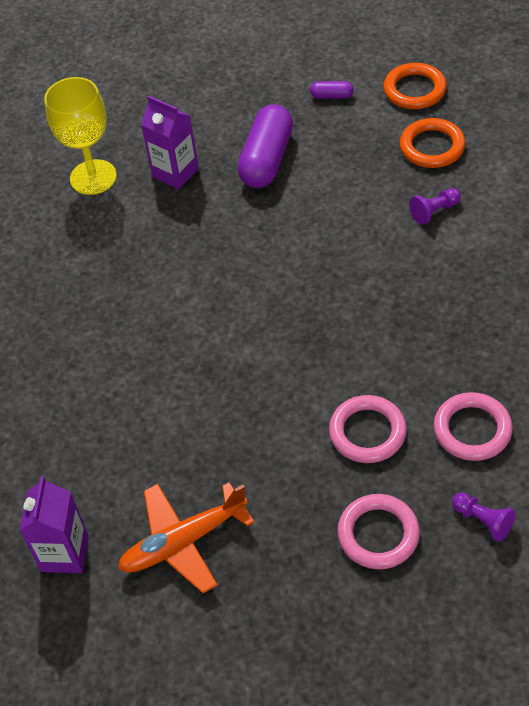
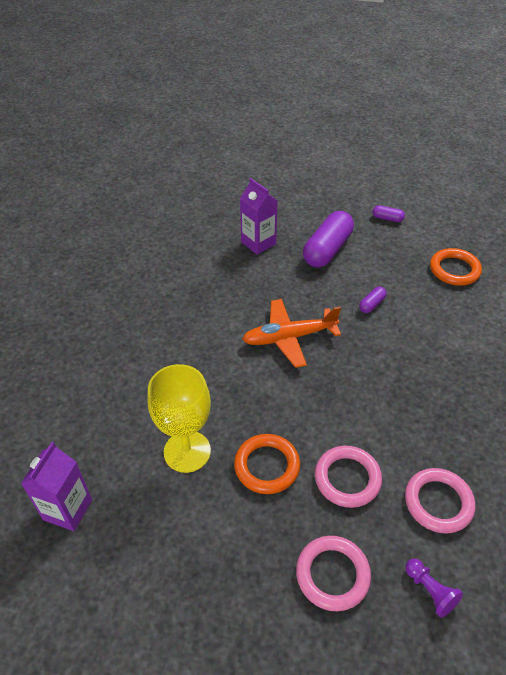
camera: 10 degrees right, 5 degrees down
(93, 177) = (199, 232): yellow goblet -> yellow goblet (187, 451)
(184, 542) = (166, 529): orange plane -> orange plane (289, 337)
(342, 219) = (371, 304): none -> purple capsule
(414, 90) = (450, 228): orange ring -> orange ring (267, 466)
(434, 212) = (445, 316): purple pawn -> none

